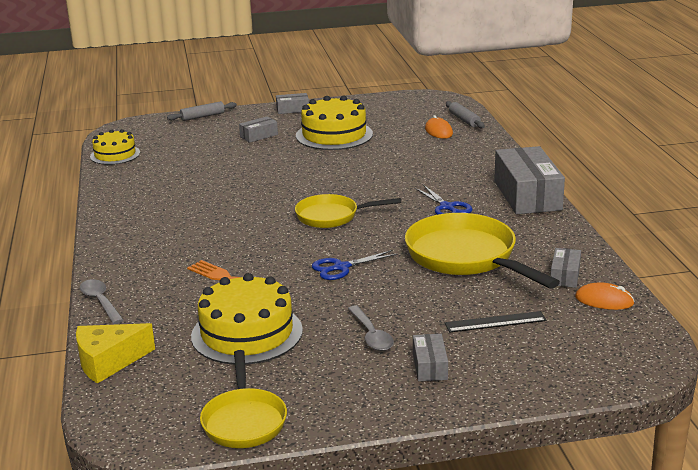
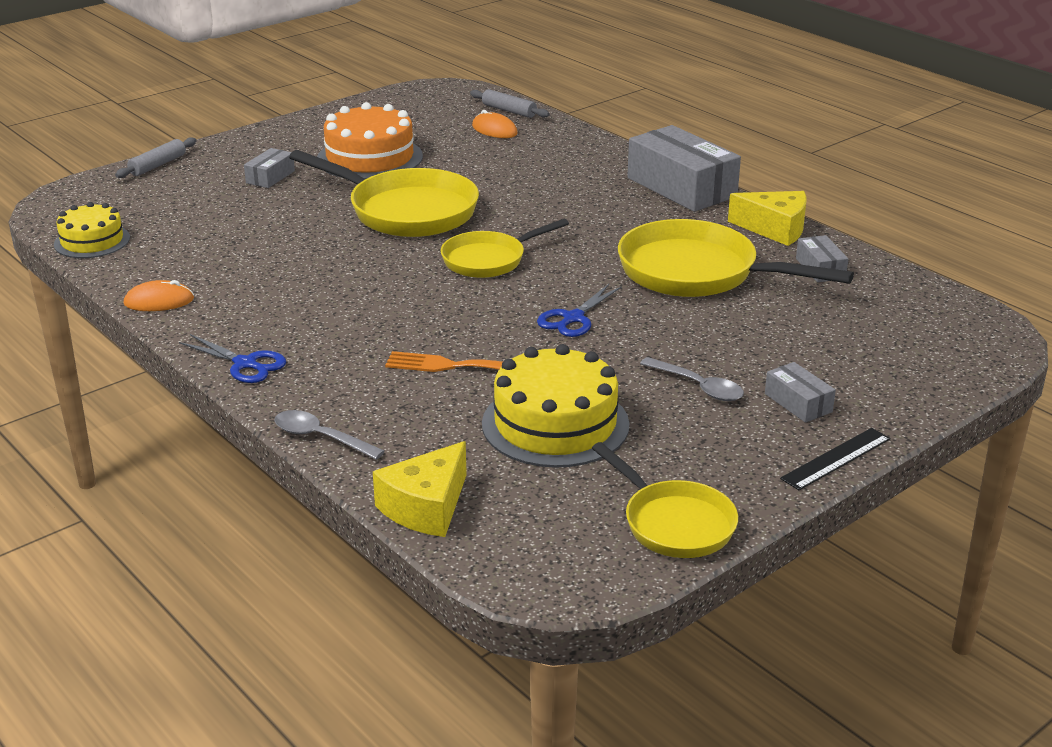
camera: 30 degrees left, 5 degrees up
(292, 109) = (274, 134): grey box -> none
(316, 174) = (406, 211): none -> yellow pan
(334, 135) = (370, 158): yellow cake -> orange cake
(447, 207) = (610, 220): blue scissors -> blue scissors (245, 364)
(495, 322) = (808, 336): black ruler -> black ruler (836, 458)
(564, 239) = (775, 229): none -> yellow cheese
(604, 300) = (886, 285): orange mouse -> orange mouse (159, 301)

